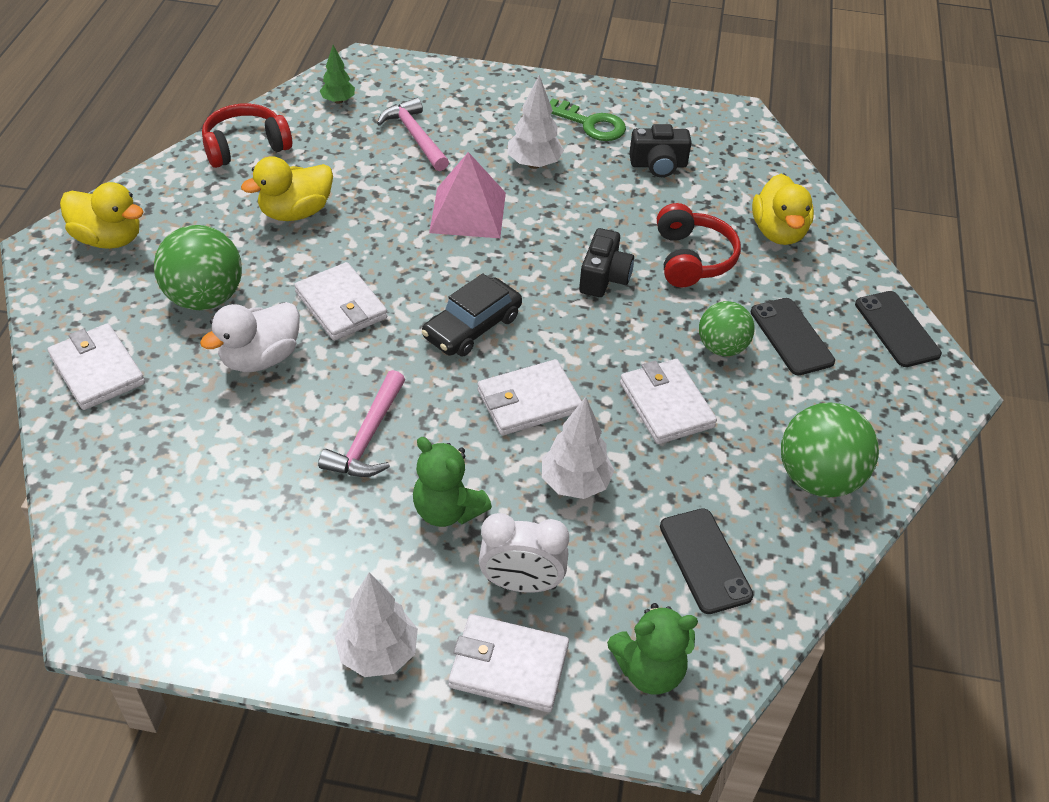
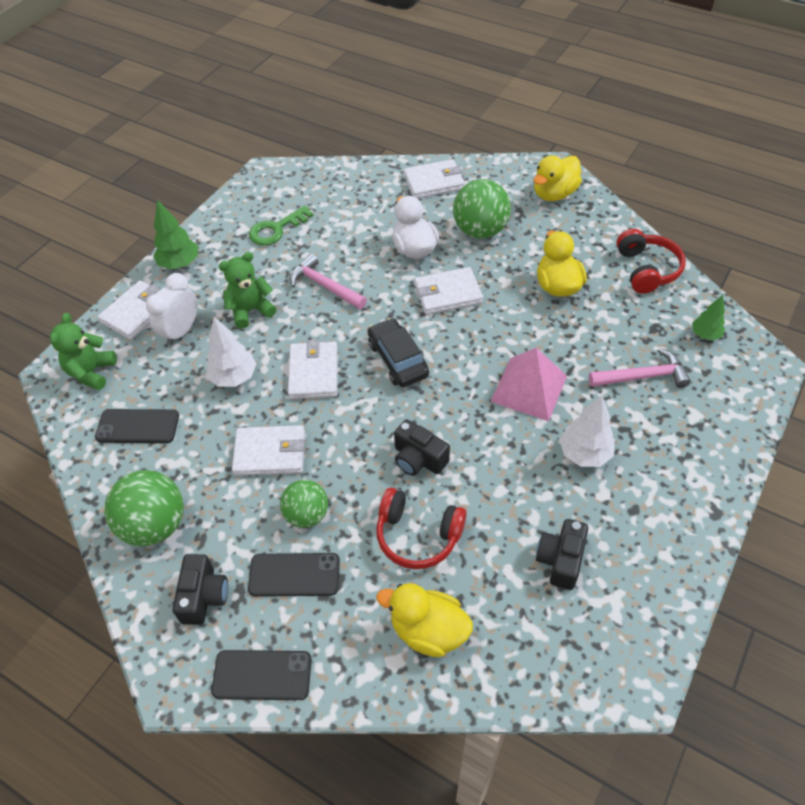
camera: 115 degrees right, 5 degrees up
(378, 653) = (180, 264): white tree -> green tree
(590, 124) = (640, 521): green key -> green key (276, 229)
(861, 400) = (204, 596): none -> black camera

